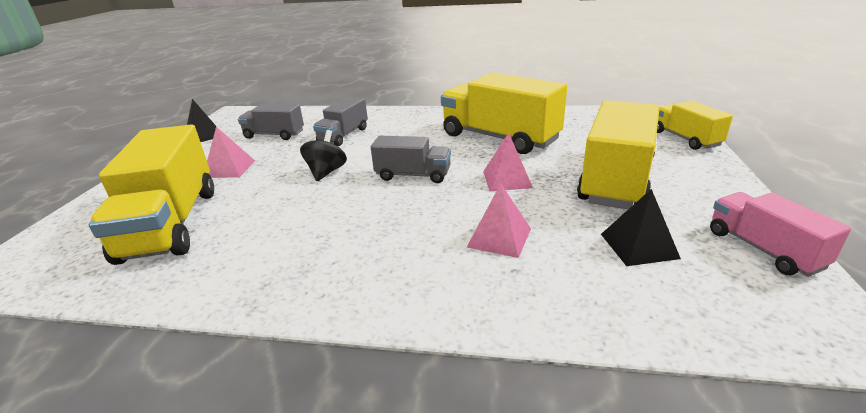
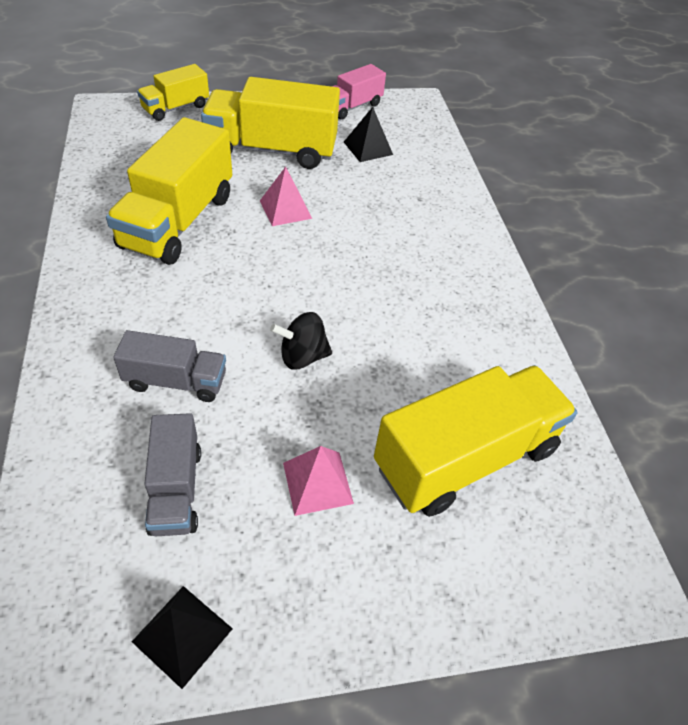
camera: 115 degrees left, 20 degrees up
(413, 175) = (292, 276): grey truck -> none
(499, 237) = (384, 207): pink pyramid -> none

